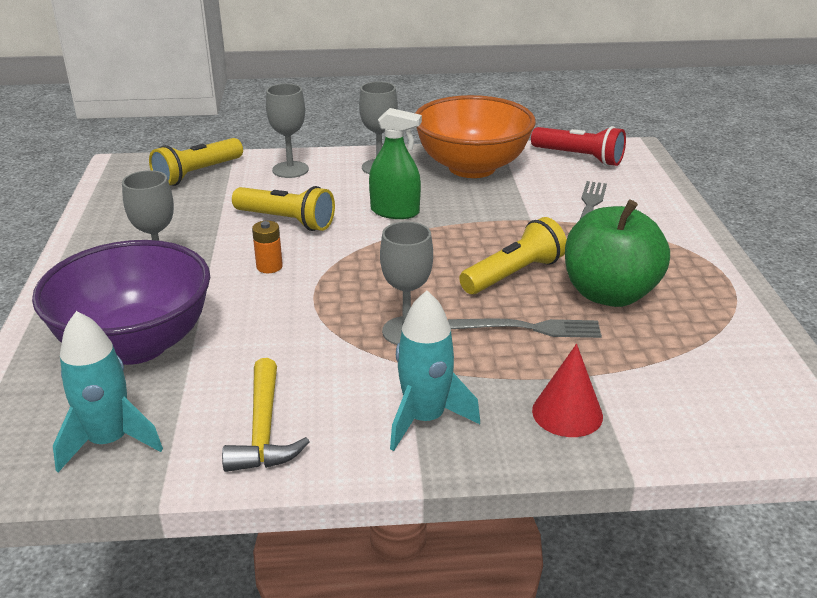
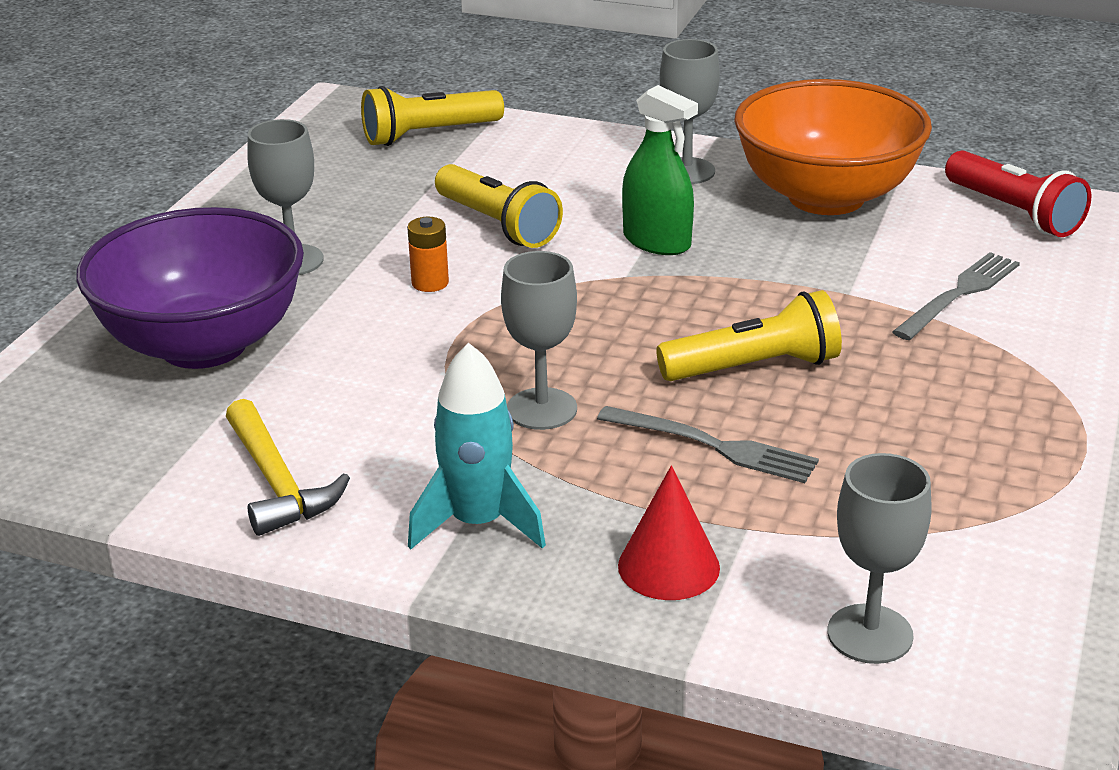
camera: 25 degrees right, 0 degrees up
(109, 441) = (103, 450): turquoise rocket -> none
(263, 430) = (277, 483): yellow hammer -> yellow hammer turned 45 degrees counterclockwise
(290, 170) = (557, 151): grey goblet -> grey goblet (870, 634)
(609, 294) = (872, 427): green apple -> none

